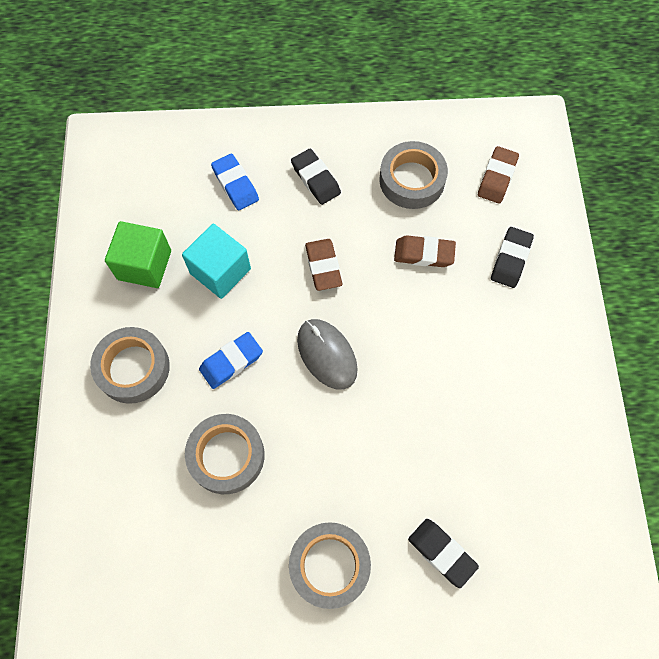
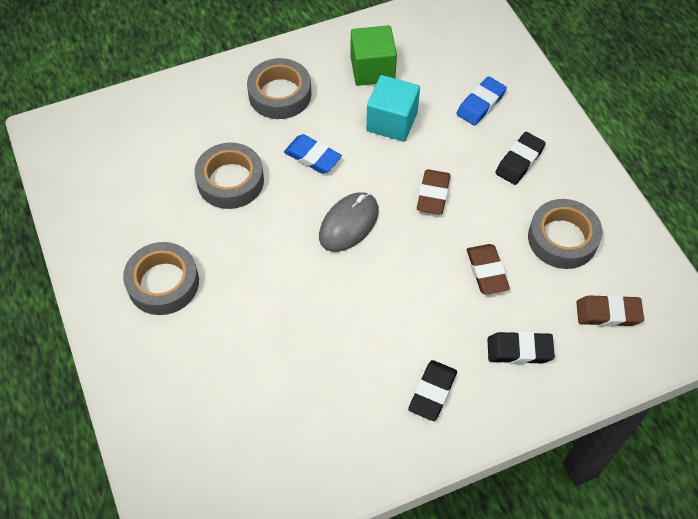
camera: 70 degrees right, 10 degrees down
(323, 266) = (433, 194): brown eraser -> brown eraser turned 45 degrees counterclockwise
(441, 553) = (200, 367): black eraser -> black eraser (432, 392)

